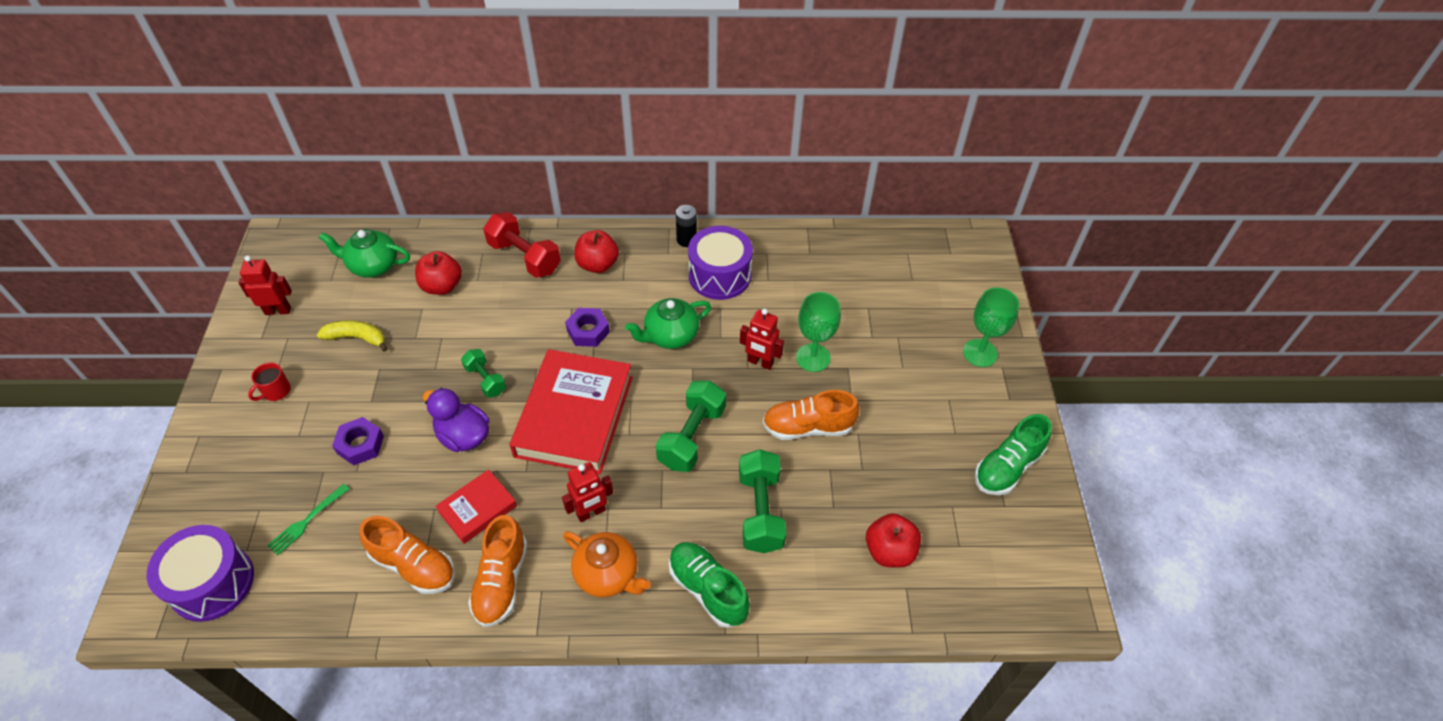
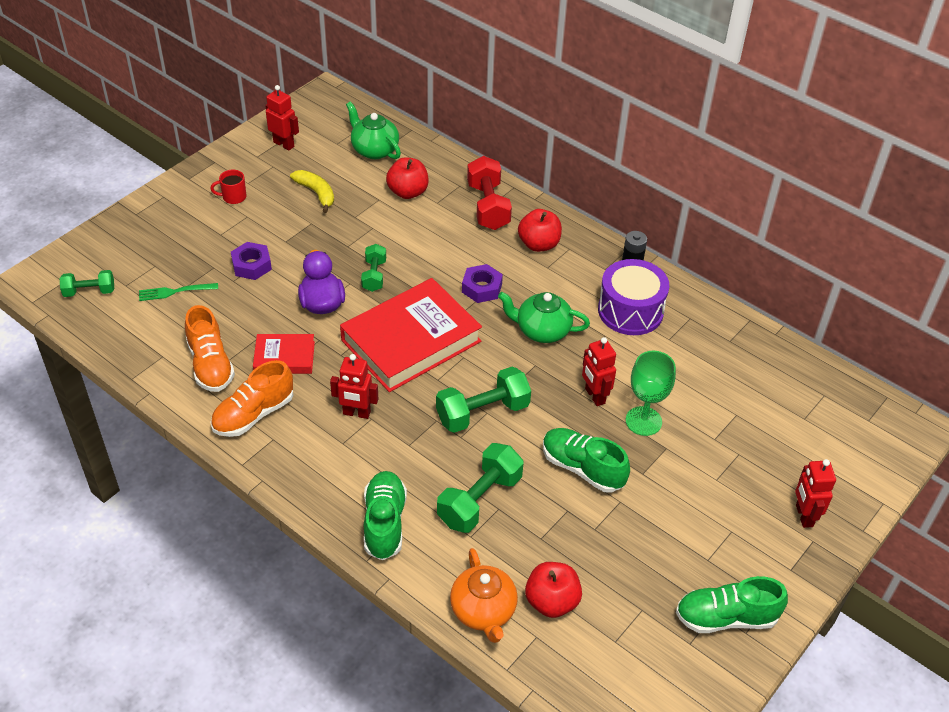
camera: 40 degrees right, 5 degrees down
(212, 583) = (89, 291): purple drum -> green dumbbell
(608, 575) = (326, 462): orange teapot -> orange teapot (483, 611)
(808, 427) = (582, 468): orange shoe -> green shoe
(980, 353) = (803, 516): green goblet -> red robot

